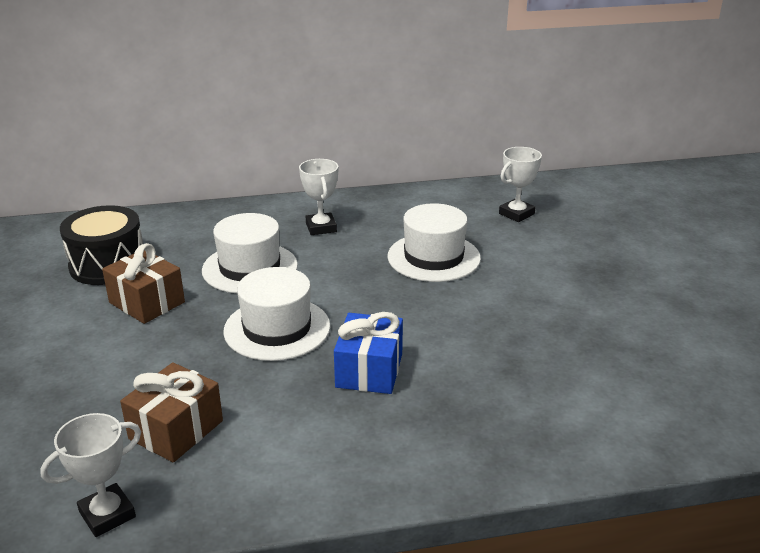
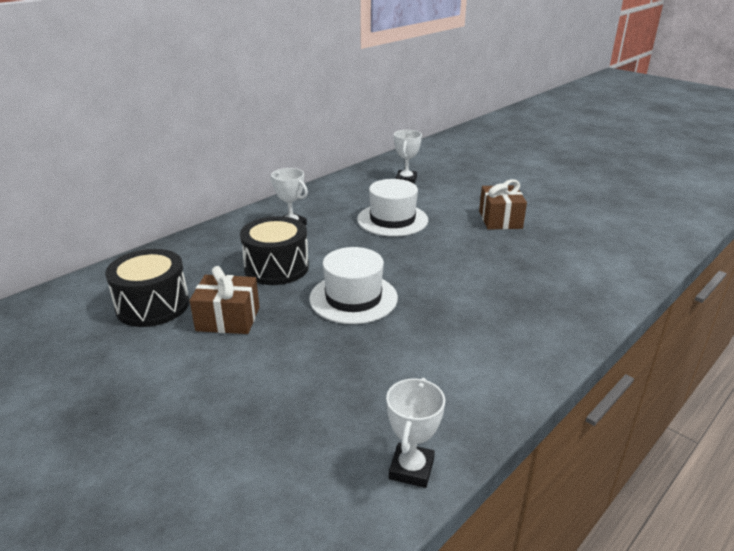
camera: 35 degrees left, 0 degrees up
(176, 430) = (378, 391): brown gift -> brown gift (500, 220)
(250, 268) = (276, 267): white hat -> black drum
(369, 370) = (449, 299): blue gift -> none

